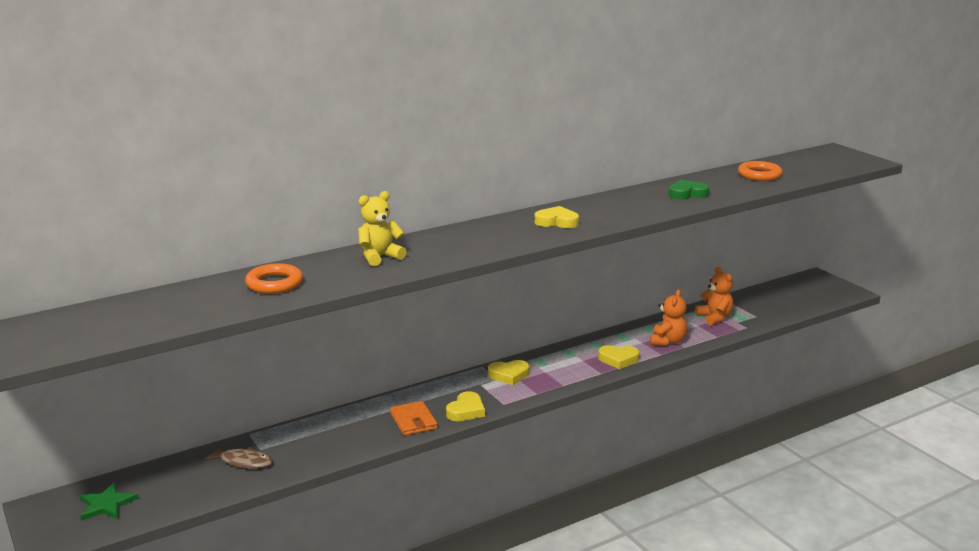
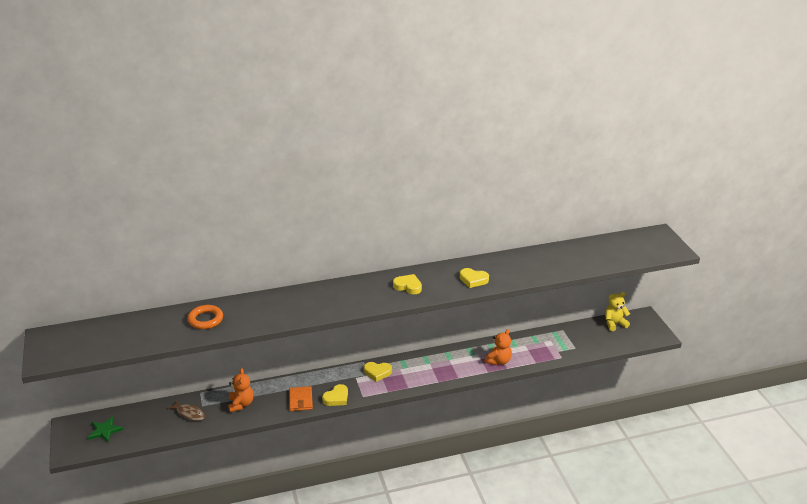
camera: 15 degrees right, 10 degrees up
(379, 257) = (278, 304): yellow teddy bear -> yellow teddy bear (614, 324)
(618, 359) = (456, 371): yellow heart -> yellow heart (473, 280)
(687, 194) = (515, 269): green heart -> none
(714, 318) = (544, 345): orange teddy bear -> orange teddy bear (241, 404)
(759, 175) = (581, 255): orange ring -> none

